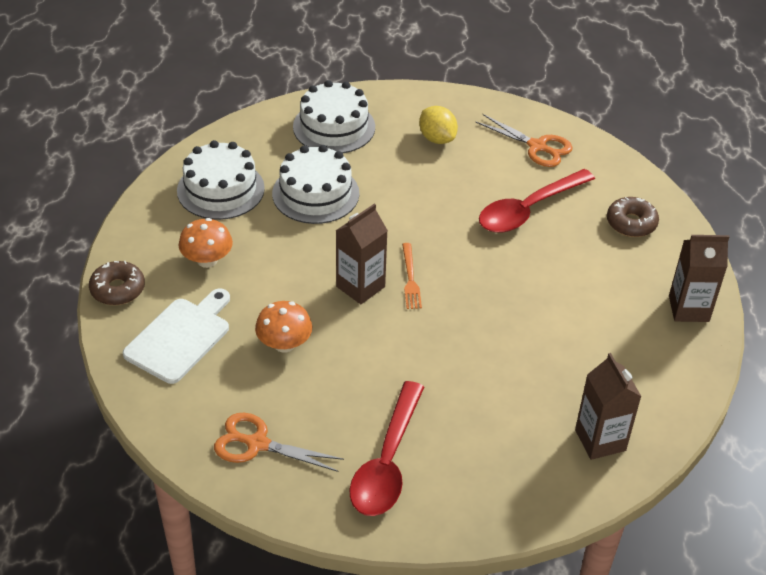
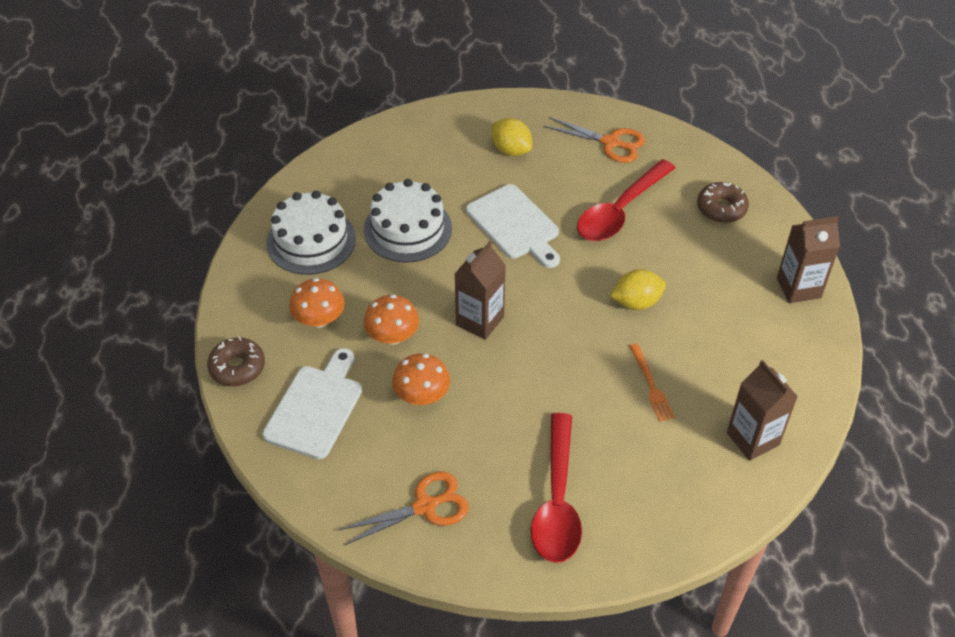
camera: 10 degrees left, 5 degrees up
(257, 444) = (425, 506): orange scissors -> orange scissors turned 150 degrees clockwise
(272, 286) = (392, 336): none -> orange mushroom
(334, 127) = (406, 154): white cake -> none
(410, 279) = (526, 304): orange fork -> orange fork (651, 385)
(420, 206) = (515, 225): none -> white cutting board
(519, 295) = (636, 302): none -> yellow lemon

